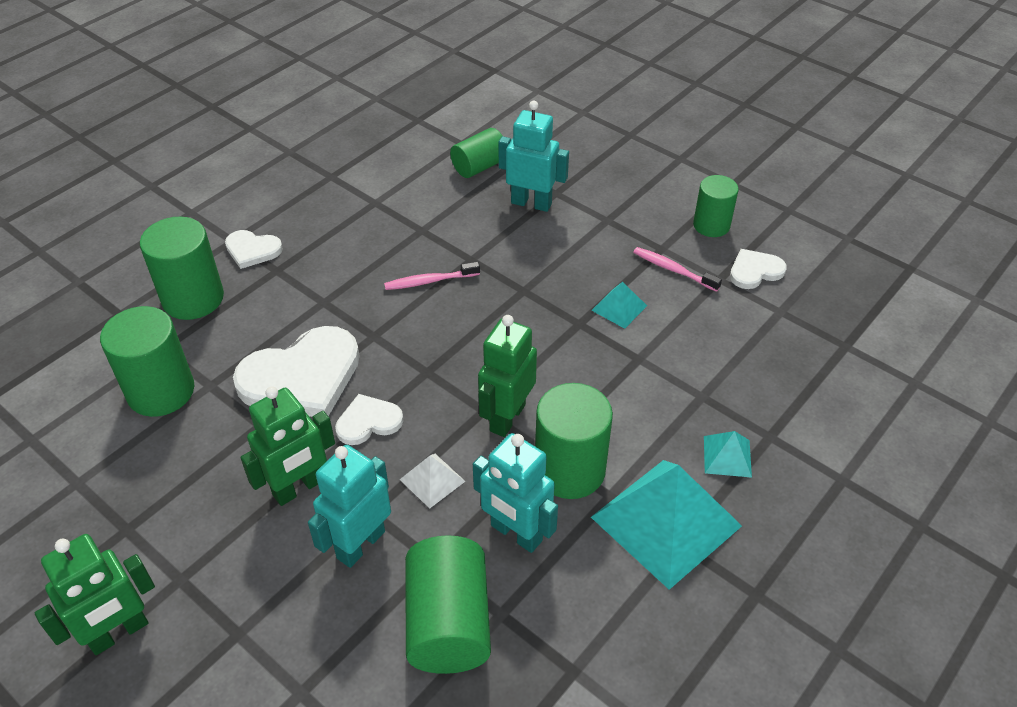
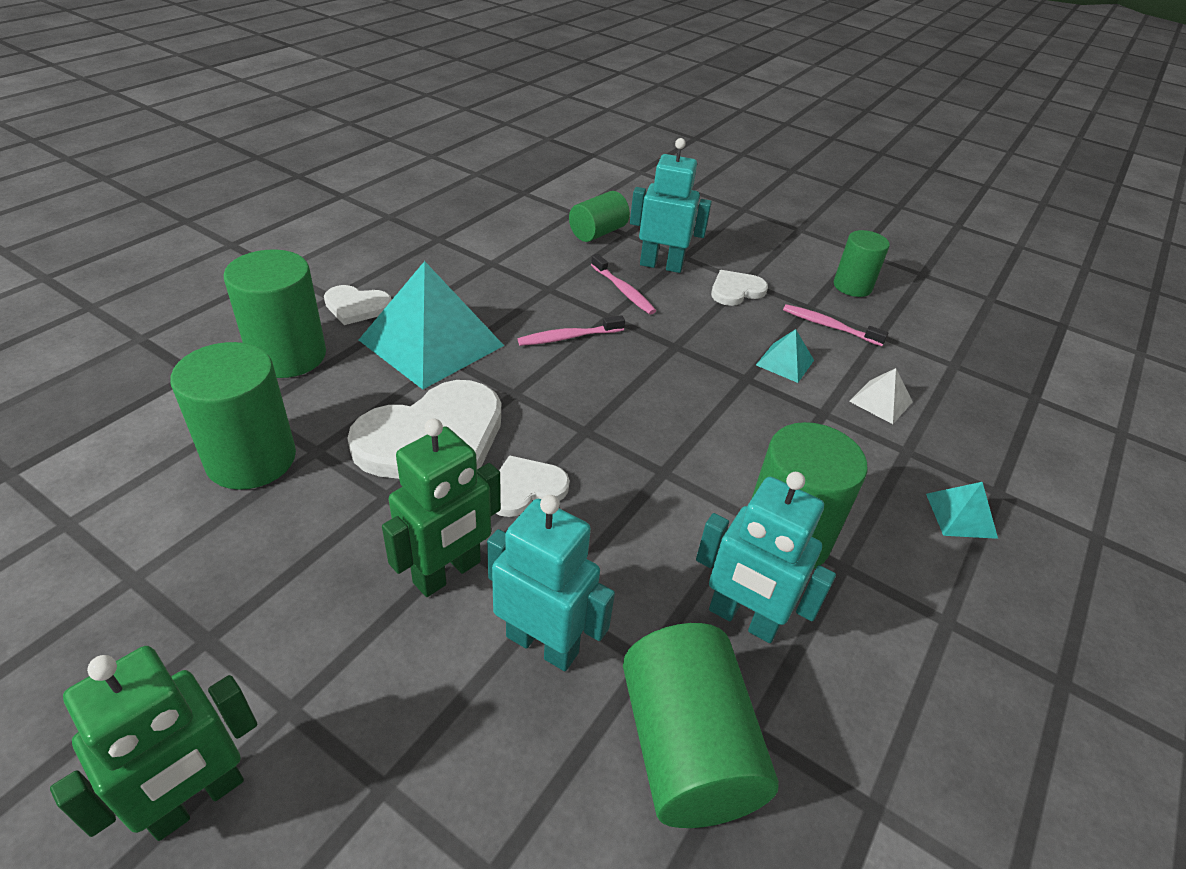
camera: 10 degrees left, 5 degrees down
(360, 544) = (542, 644): turquoise robot -> turquoise robot turned 90 degrees clockwise
(432, 480) = (620, 556): white pyramid -> white pyramid (880, 401)
(489, 232) = (623, 291): none -> pink toothbrush
(507, 417) = (693, 479): green robot -> none
(666, 521) = (921, 595): turquoise pyramid -> turquoise pyramid (431, 343)
(755, 271) = (912, 327): white heart -> white heart (736, 290)

